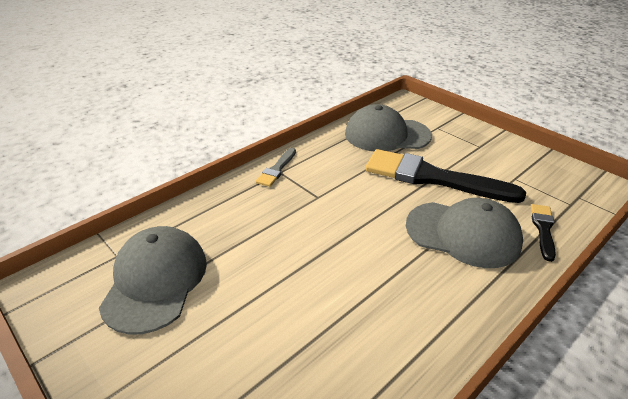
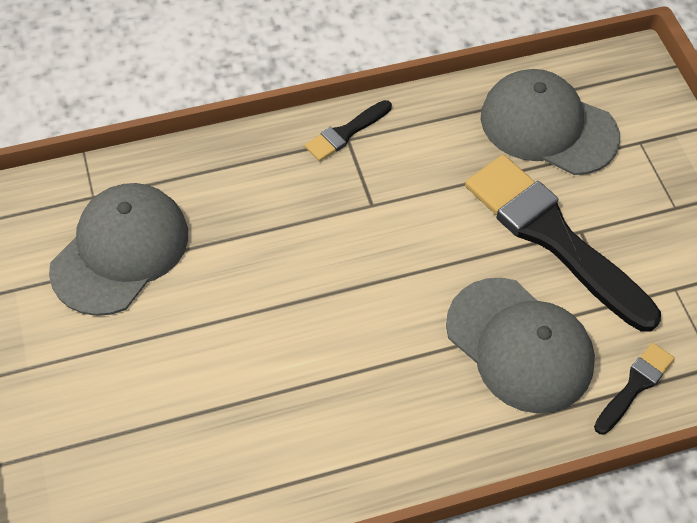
camera: 25 degrees right, 20 degrees up
(276, 169) = (346, 133): grey brush -> black brush

